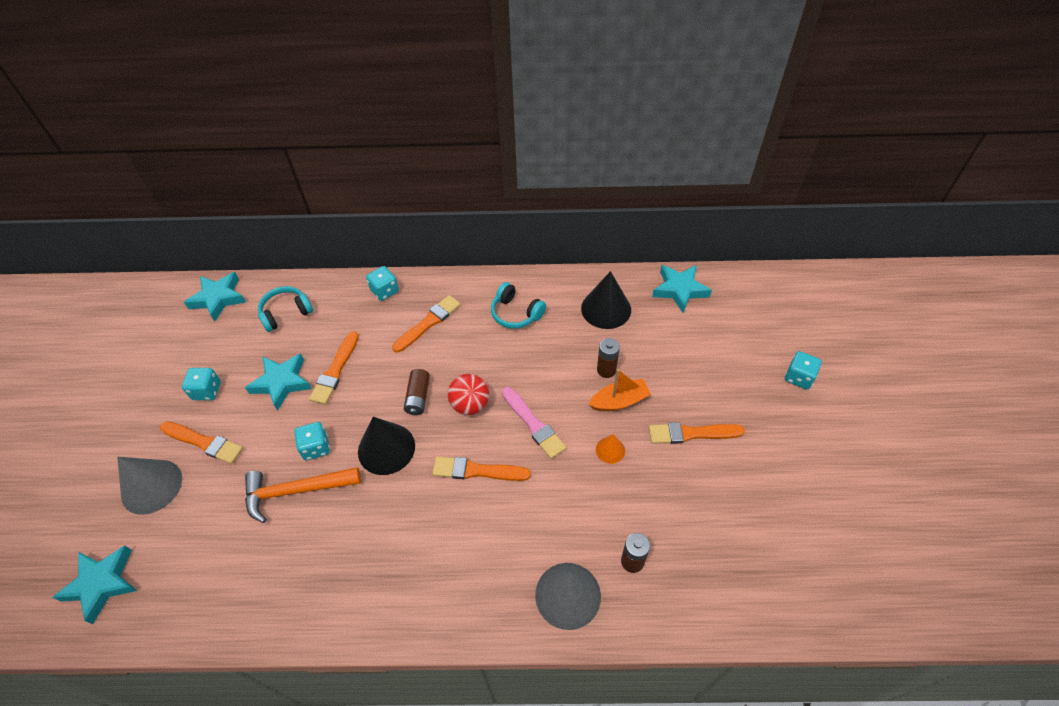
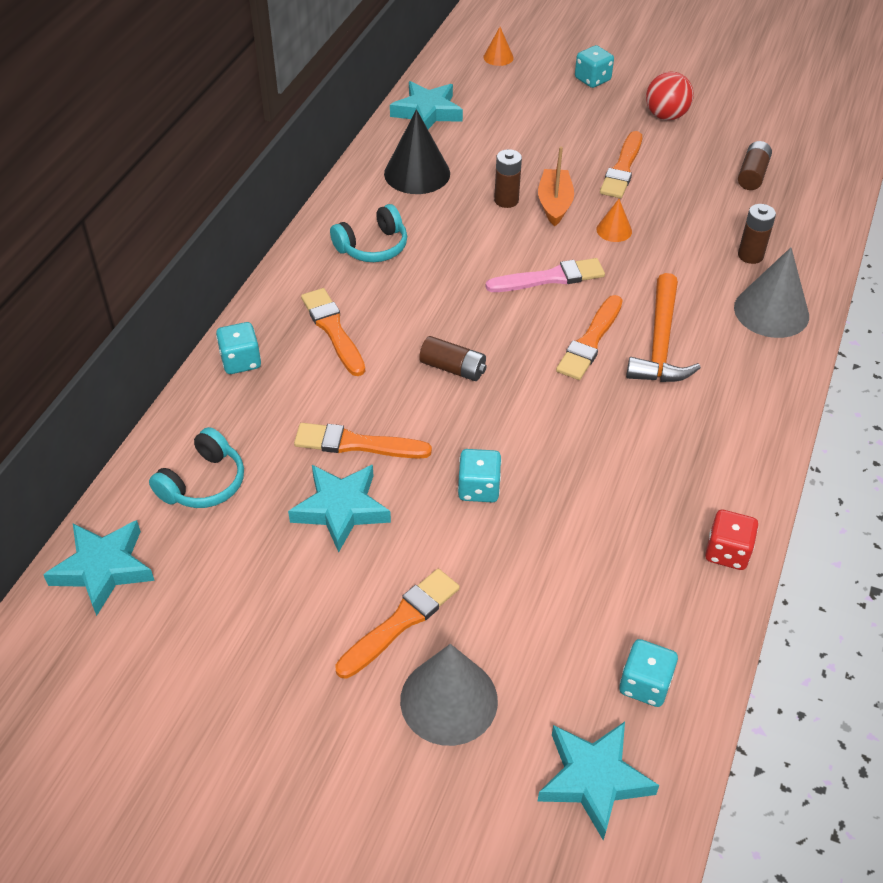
camera: 70 degrees left, 5 degrees down
(207, 391) = (300, 607): turquoise dice -> turquoise dice (645, 684)
(286, 313) = (203, 483): turquoise headphones -> turquoise headphones turned 135 degrees counterclockwise
(295, 621) = (727, 552): none -> red dice
(296, 491) = (539, 522): orange hammer -> orange hammer (660, 343)
(335, 371) = (356, 444): orange brush -> orange brush turned 150 degrees clockwise
(386, 448) = (517, 416): black cone -> none
(470, 405) = (492, 323): red ball -> red ball (666, 116)
(746, 537) = (752, 174): none -> brown battery
(780, 307) = (498, 57): none -> orange cone

